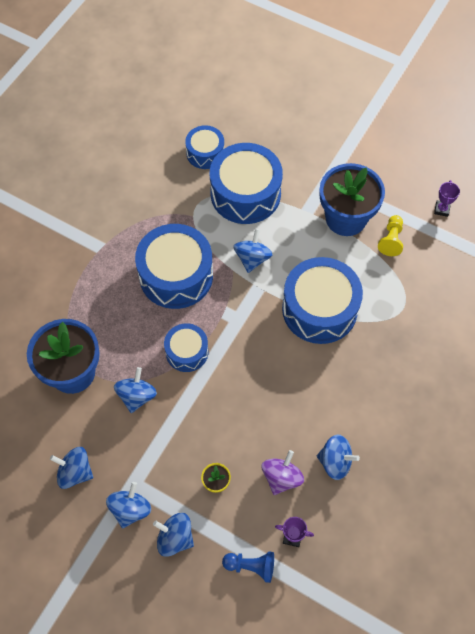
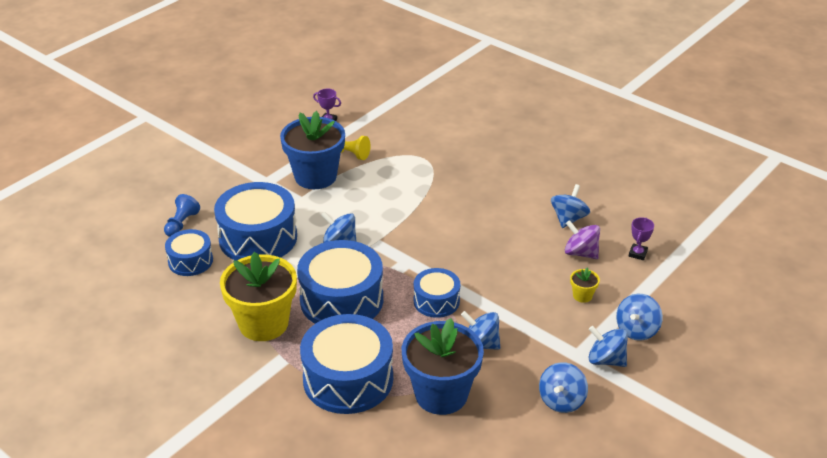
camera: 80 degrees left, 25 degrees down
(138, 224) = (263, 323): none -> yellow flower pot
(251, 566) = (665, 282): blue pawn -> blue pawn (181, 224)
(319, 309) = (411, 206): blue drum -> blue drum (348, 379)

